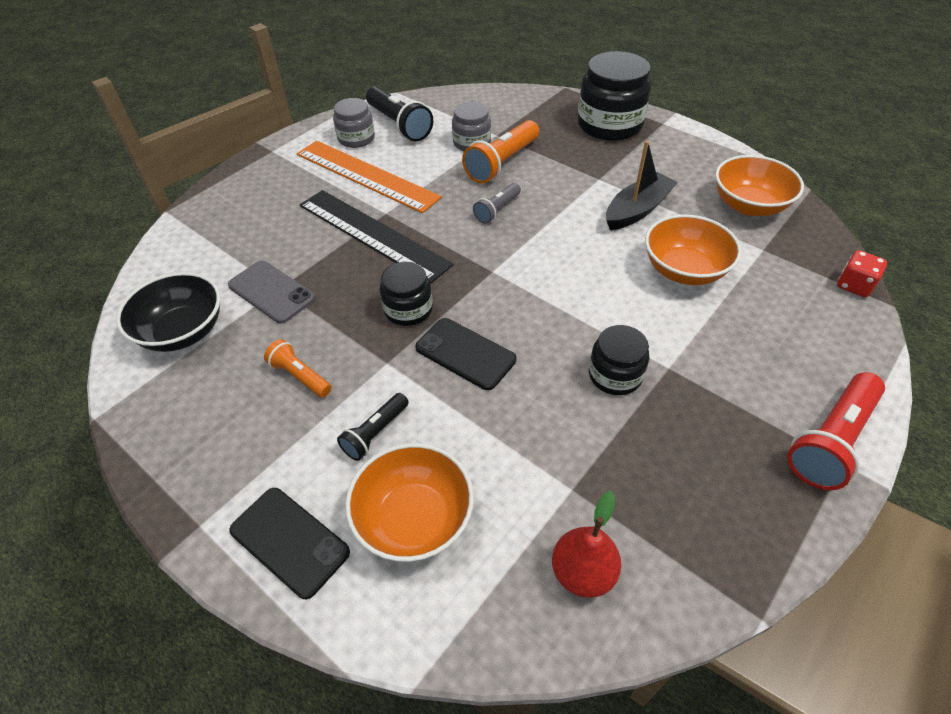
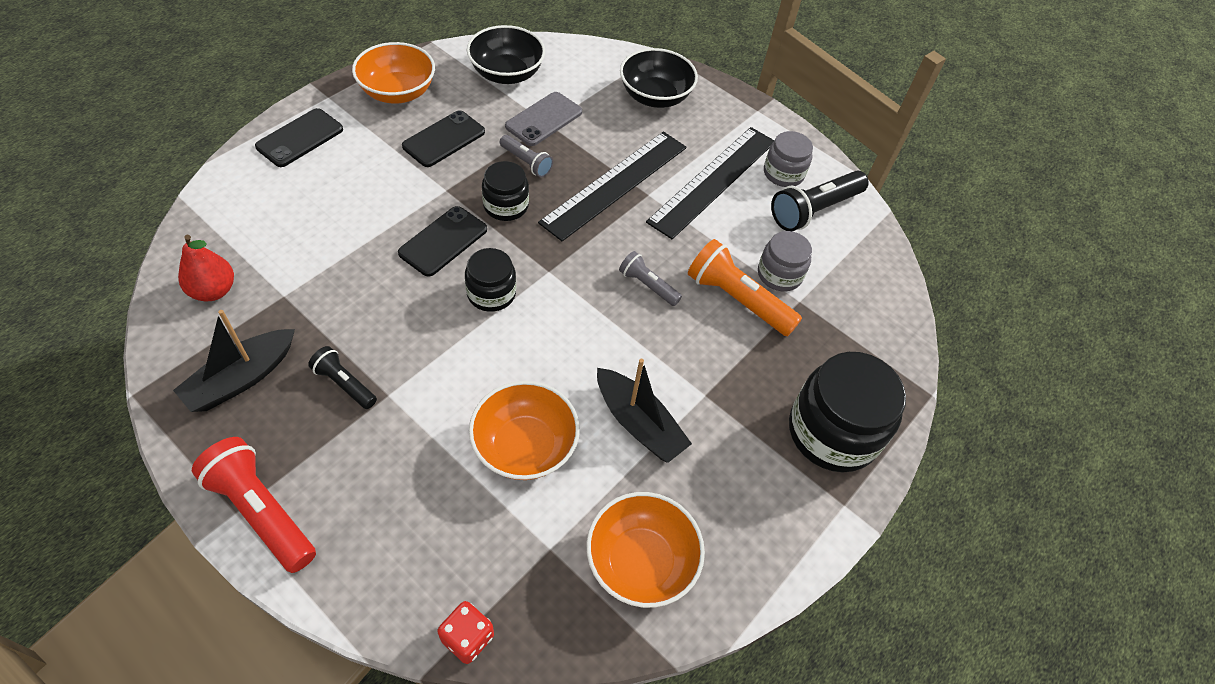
camera: 85 degrees right, 5 degrees up
(243, 212) = (655, 97): none -> black bowl
(300, 376) = (444, 139): orange flashlight -> black phone
(341, 300) = (526, 162): none -> grey flashlight
(366, 175) = (713, 180): orange ruler -> black ruler
(375, 433) = (375, 181): black flashlight -> black flashlight (345, 384)
(414, 519) = (293, 200): orange bowl -> orange bowl (398, 92)
(615, 375) = (390, 348): black jar -> black jar (491, 293)
(696, 501) = (241, 379): none -> black boat

